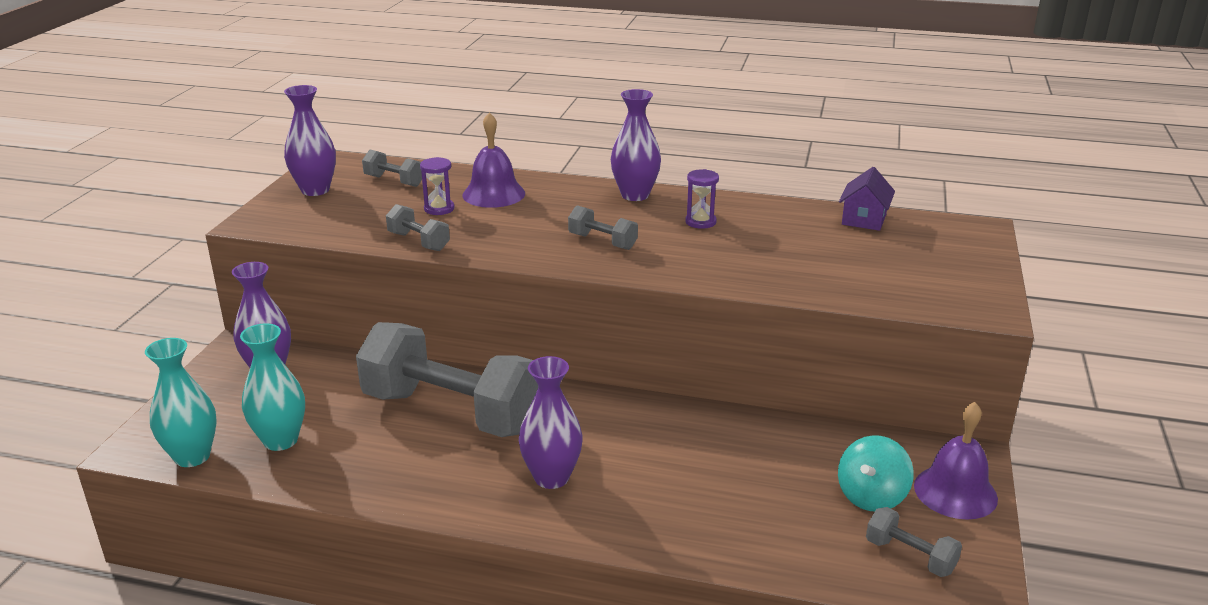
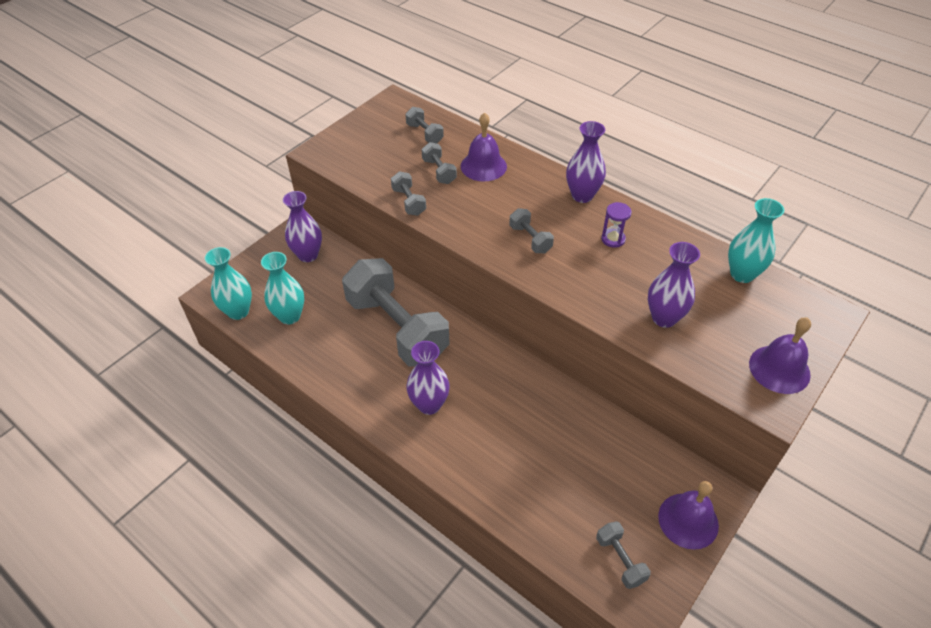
camera: 25 degrees right, 20 degrees up
(315, 190) = (370, 129): purple vase -> purple vase (664, 318)
(439, 209) = (439, 171): purple hourglass -> grey dumbbell
(864, 219) = (742, 274): purple house -> turquoise vase
(871, 496) = (626, 501): turquoise spinning top -> none
(968, 281) = (779, 369): none -> purple bell

